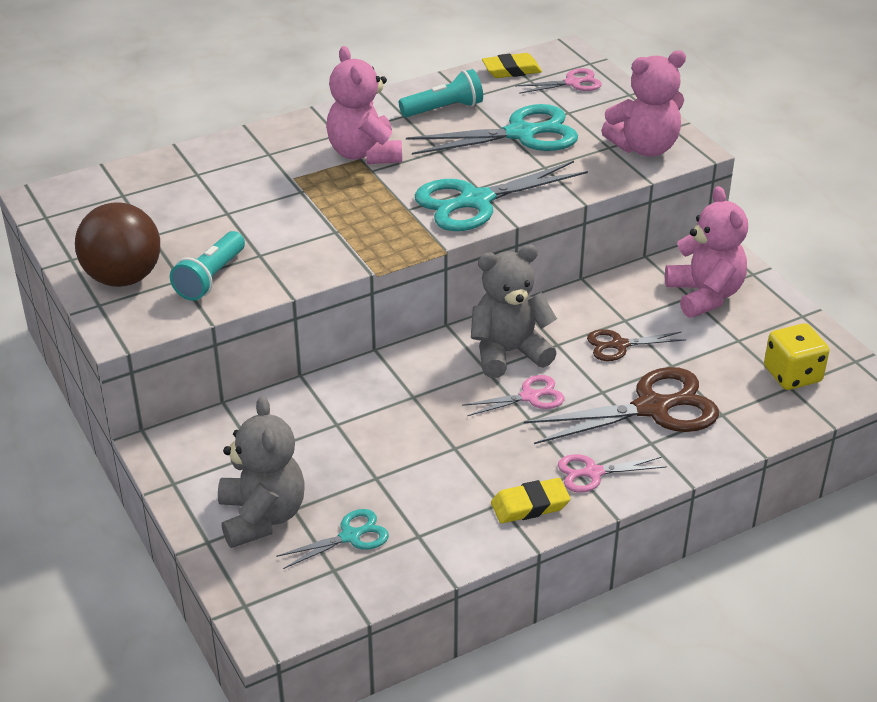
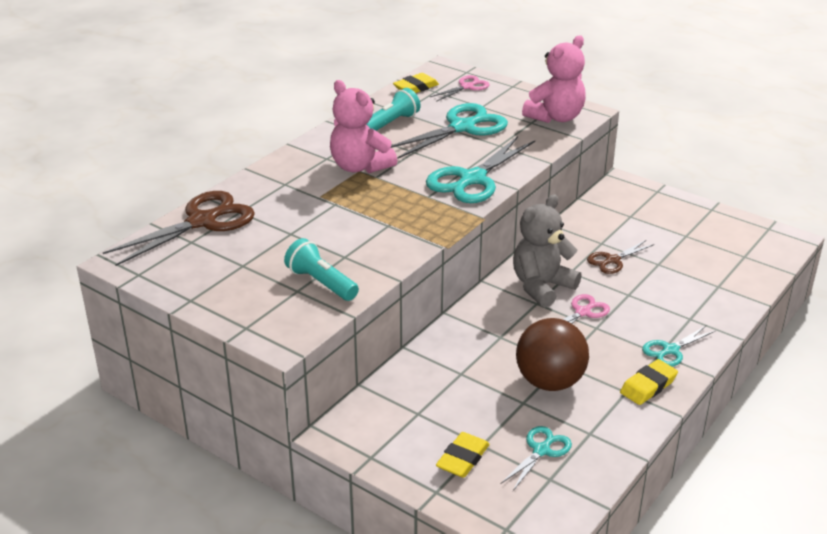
camera: 25 degrees left, 5 degrees down
(123, 278) = (248, 302): brown ball -> brown ball (549, 382)
(211, 278) = (321, 283): turquoise flashlight -> turquoise flashlight turned 135 degrees clockwise
(262, 517) = (463, 459): grey teddy bear -> yellow eraser
(593, 473) = (670, 350): pink scissors -> turquoise scissors
(652, 408) = (670, 296): brown scissors -> brown scissors (202, 222)
(704, 295) = (639, 213): pink teddy bear -> none
(792, 375) = (739, 248): yellow dice -> none

